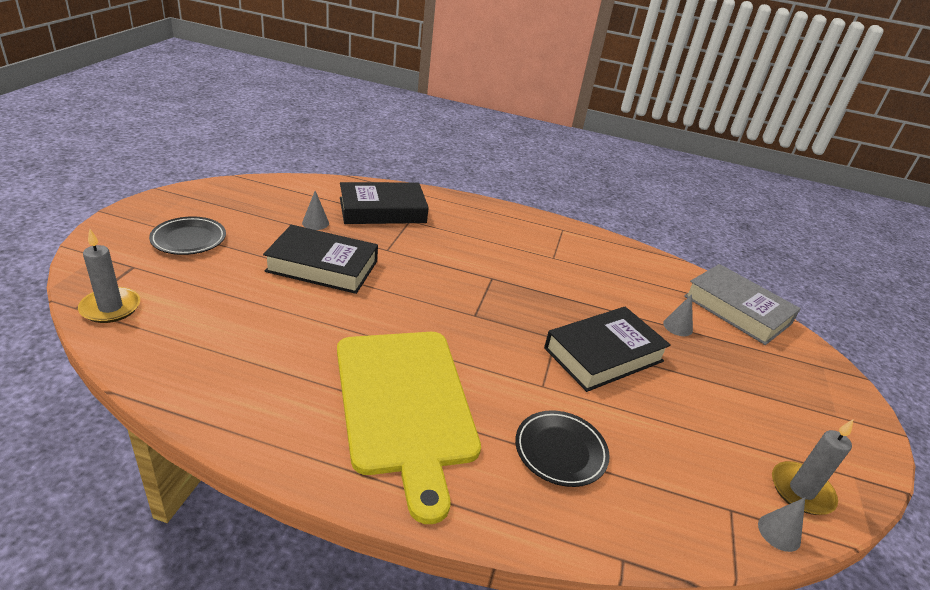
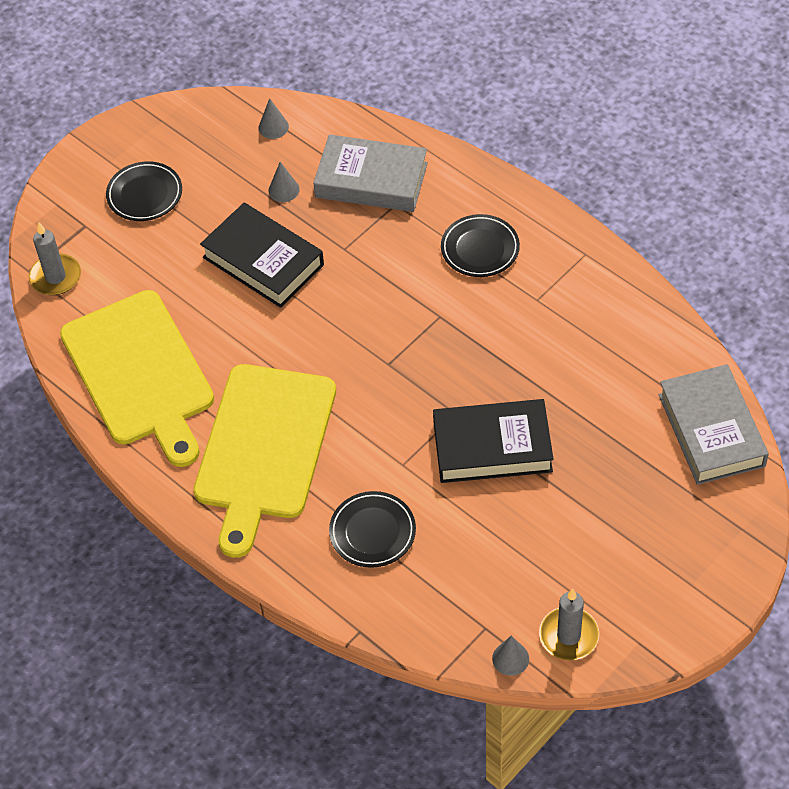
camera: 35 degrees right, 20 degrees up
(238, 368) = (140, 373): none -> yellow cutting board
(382, 210) = (371, 180): black book -> grey book
(490, 236) = (480, 249): none -> black plate
(678, 326) = (610, 434): grey cone -> grey cone (273, 127)

